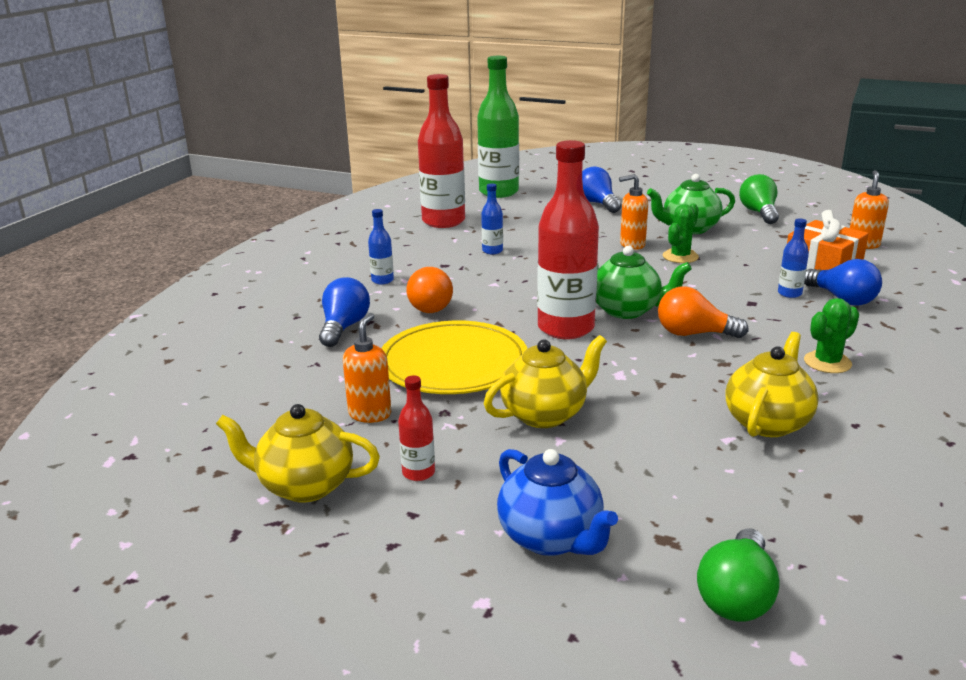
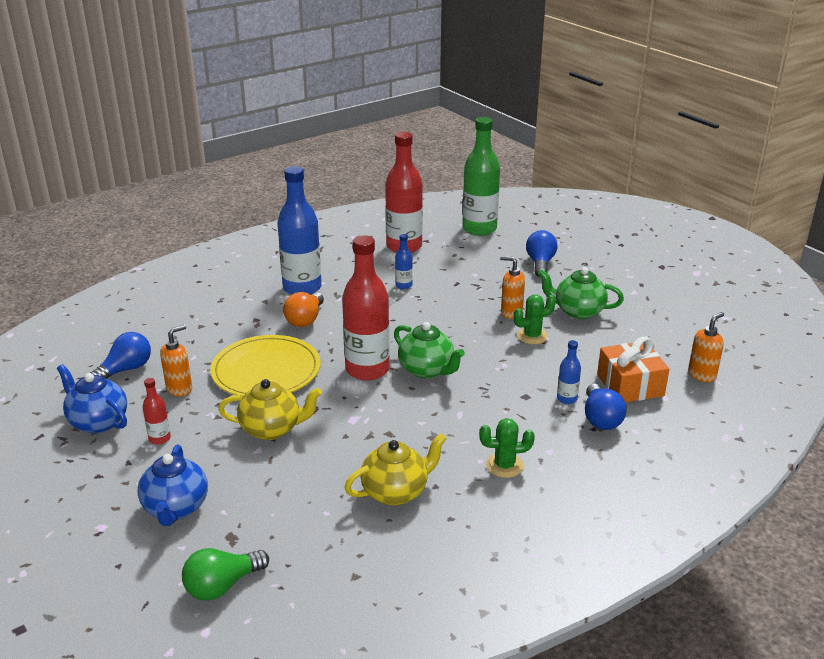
camera: 30 degrees right, 5 degrees up
(304, 486) = (98, 422): yellow teapot -> blue teapot
(344, 327) = (236, 319): blue light bulb -> blue light bulb (126, 370)
(382, 280) = (302, 288): blue bottle -> blue bottle, size x2.25
(694, 334) = (445, 406): orange light bulb -> none
(759, 213) = (660, 314): green light bulb -> none

